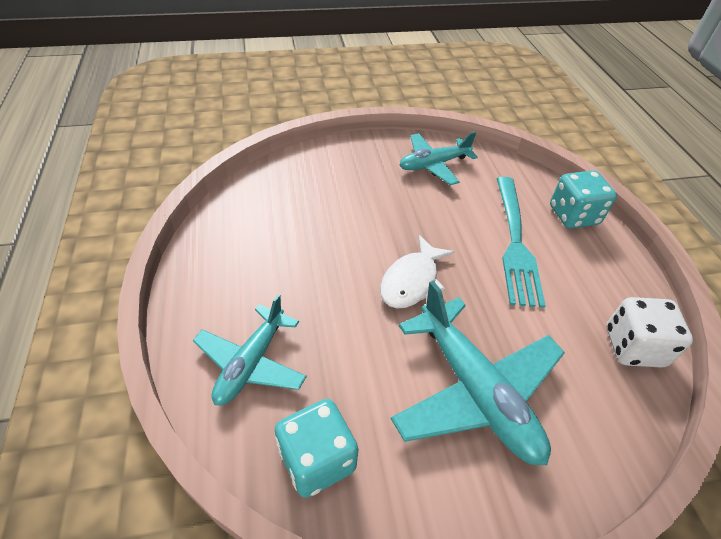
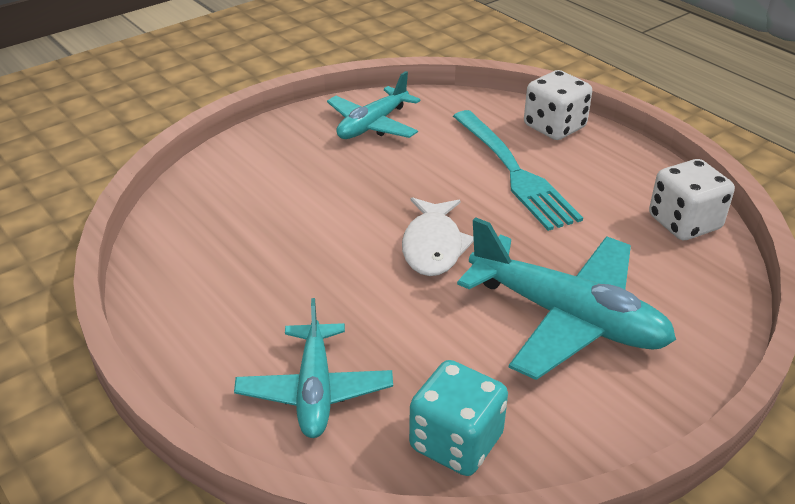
camera: 25 degrees left, 10 degrees down
(573, 215) = (554, 127): turquoise dice -> white dice

